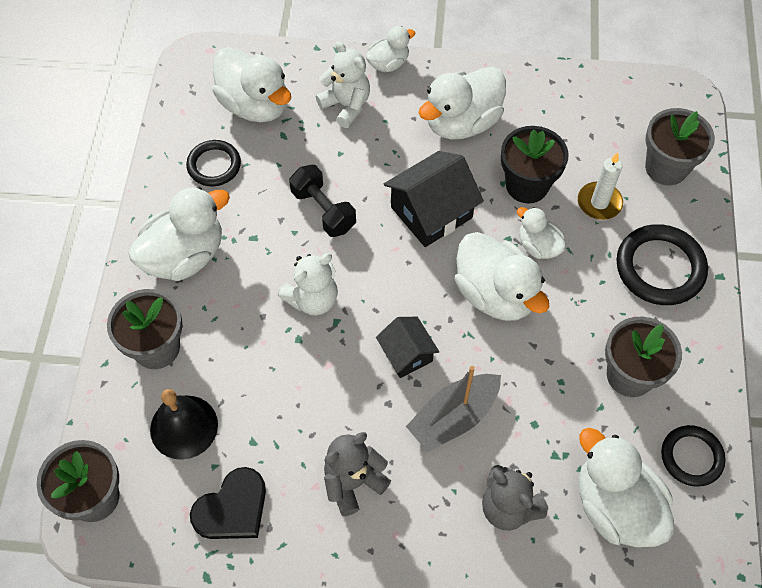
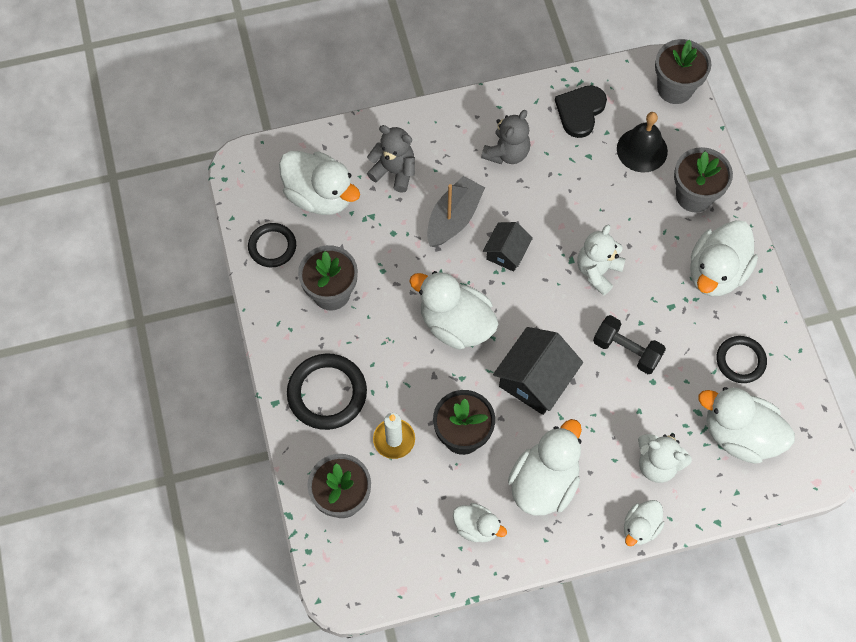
camera: 160 degrees right, 5 degrees up
(407, 354) = (506, 253): black house -> black house turned 75 degrees clockwise
(538, 246) = (434, 379): white duck -> white duck (476, 527)

